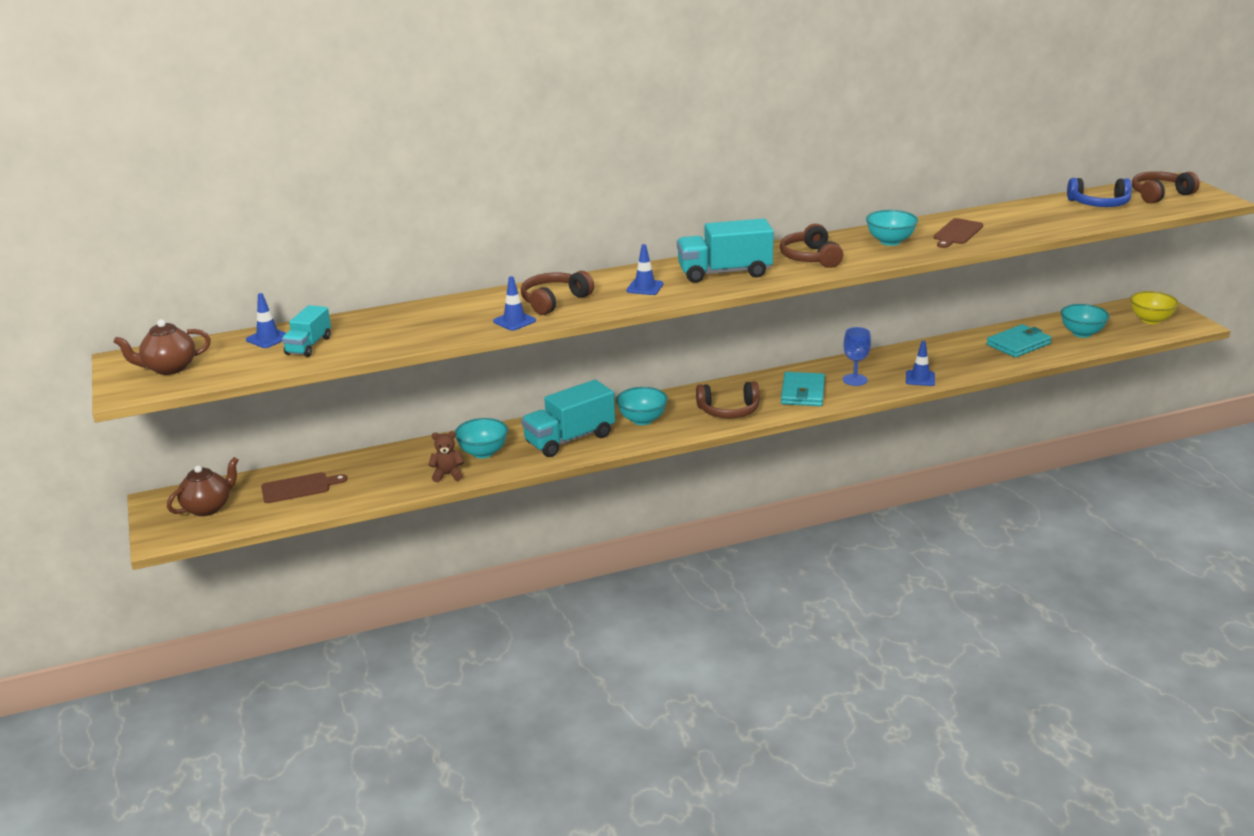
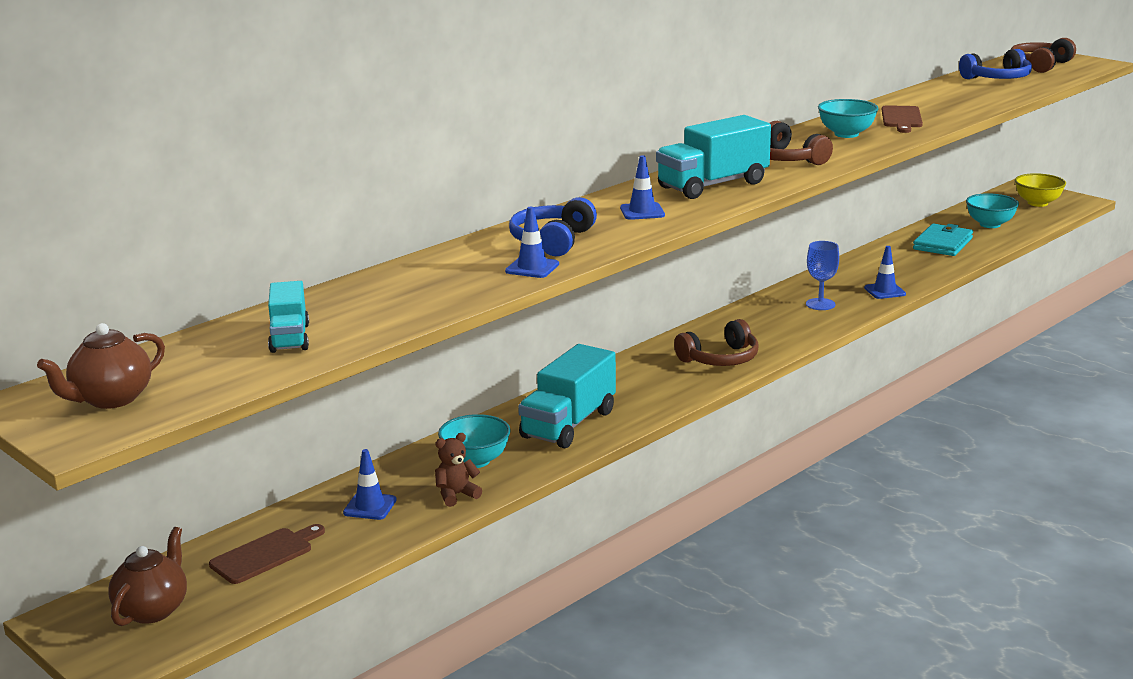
camera: 25 degrees left, 5 degrees down
(268, 338) = (218, 340): blue traffic cone -> blue traffic cone (370, 506)
(554, 301) = (552, 241): brown headphones -> blue headphones
(642, 420) = (633, 387): turquoise bowl -> none
(803, 392) = (780, 326): turquoise wallet -> none

